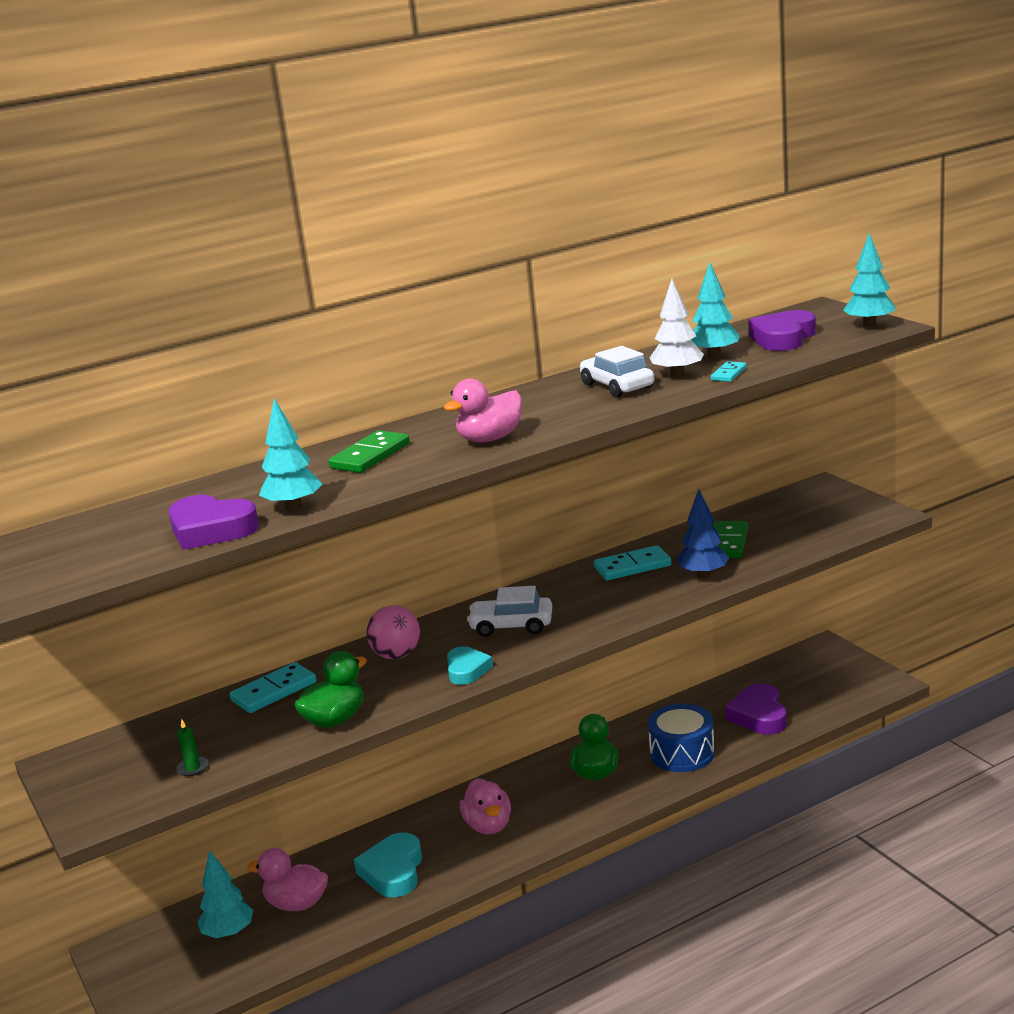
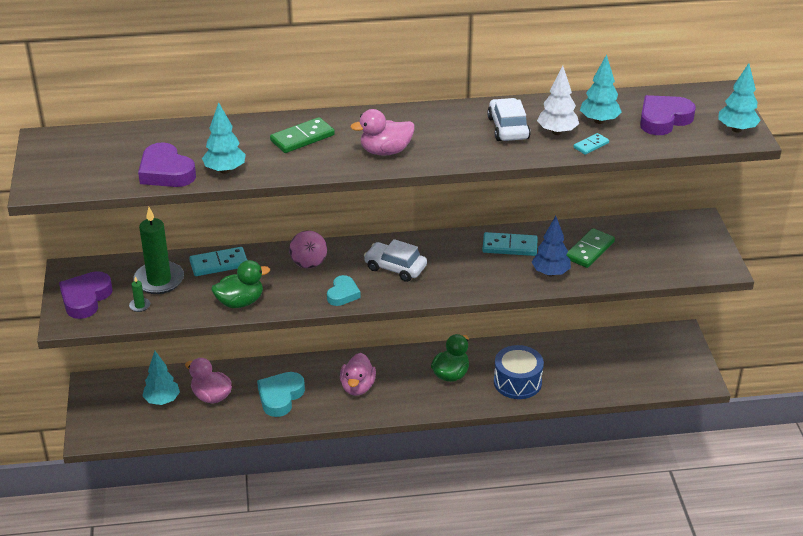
camera: 20 degrees right, 15 degrees up
(201, 733) = (159, 280): none -> green candle
(759, 715) = (591, 373): purple heart -> purple heart (85, 298)

